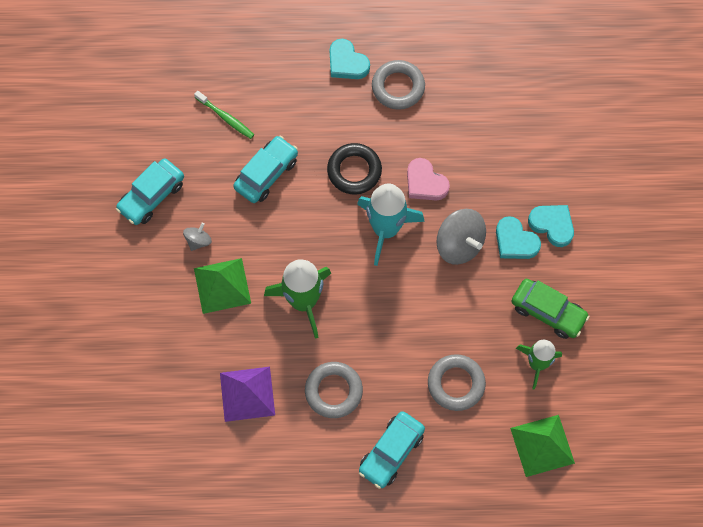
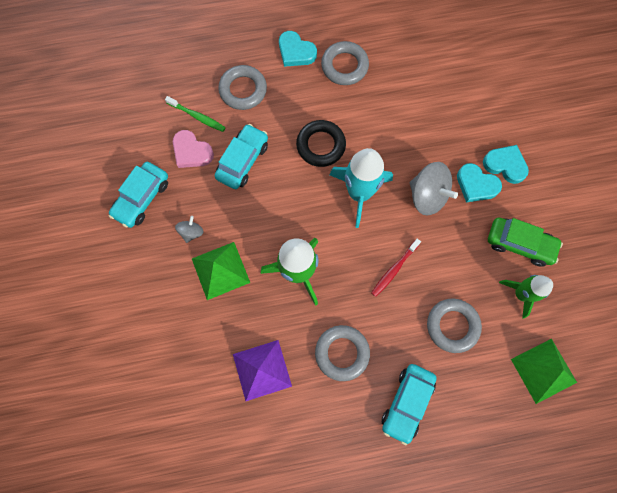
camera: 10 degrees left, 5 degrees up
(281, 96) = (243, 90): none -> grey ring
(406, 315) = (394, 269): none -> red toothbrush
(425, 183) = (385, 146): pink heart -> pink heart (192, 152)

